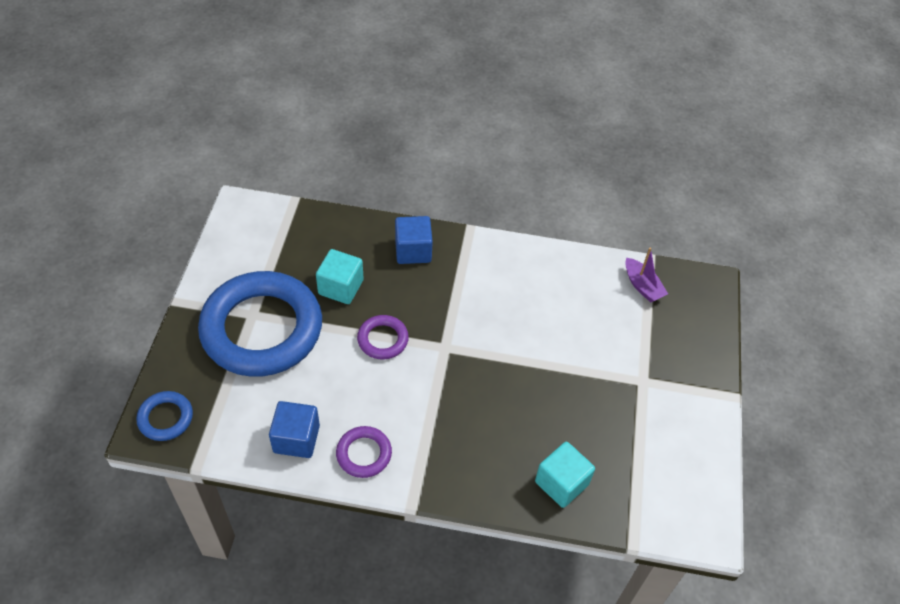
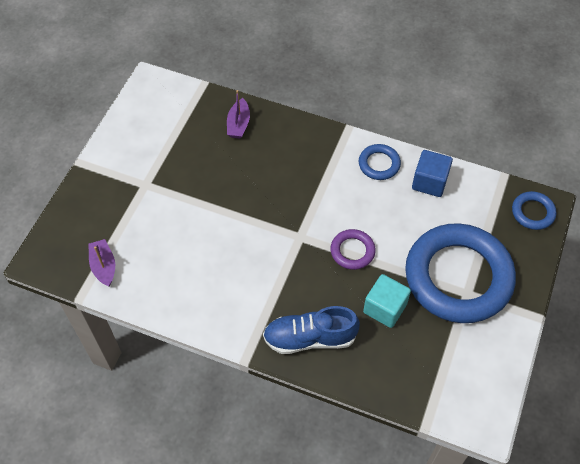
camera: 165 degrees left, 5 degrees up
(364, 454) = (379, 164): purple ring -> blue ring
(413, 251) = (310, 338): blue cube -> blue shoe
(561, 483) = (238, 124): turquoise cube -> purple boat

